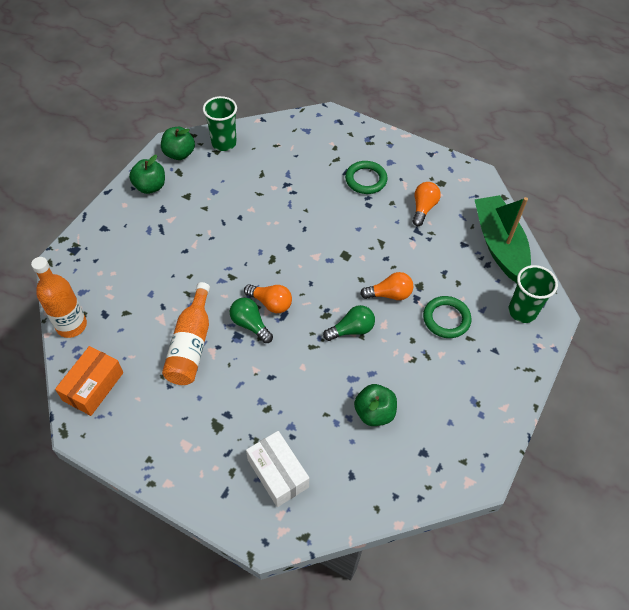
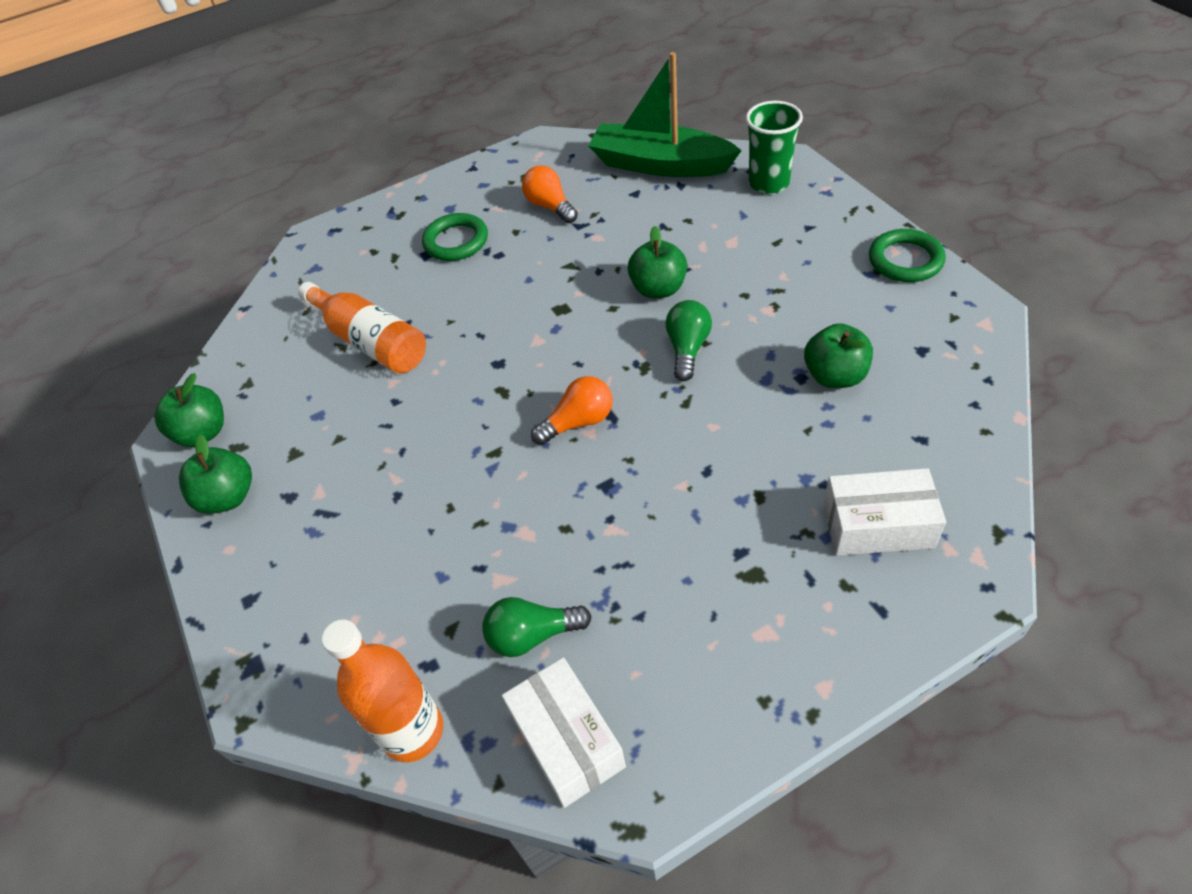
camera: 50 degrees left, 5 degrees down
(93, 386) = (567, 740): orange box -> white box
(191, 345) = (582, 554): orange bottle -> orange bottle (371, 341)
(224, 143) = (240, 369): green cup -> none
(250, 324) = (598, 461): green light bulb -> green light bulb (532, 635)
(389, 294) = (658, 289): orange light bulb -> green apple
(446, 319) = (734, 251): green ring -> green ring (905, 260)

